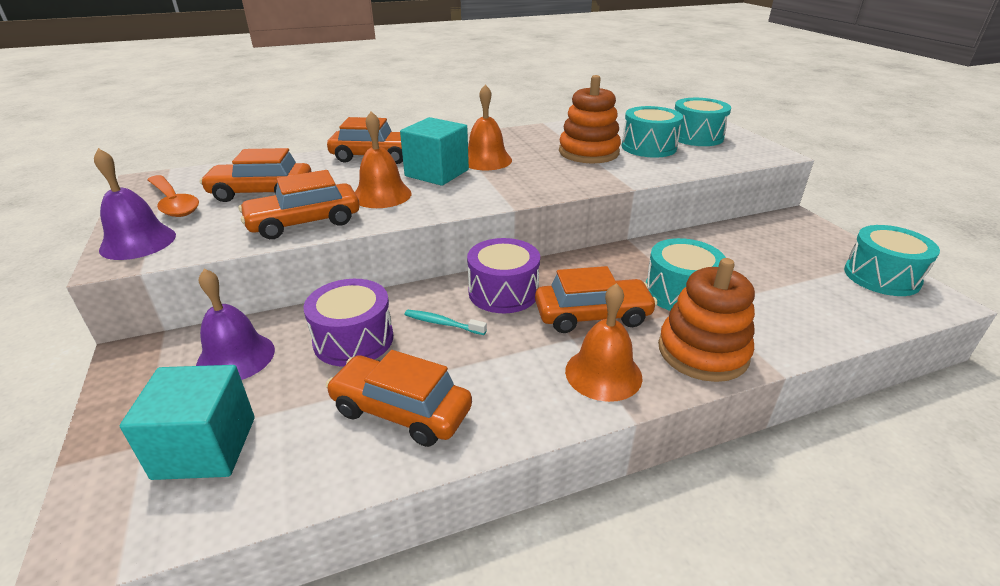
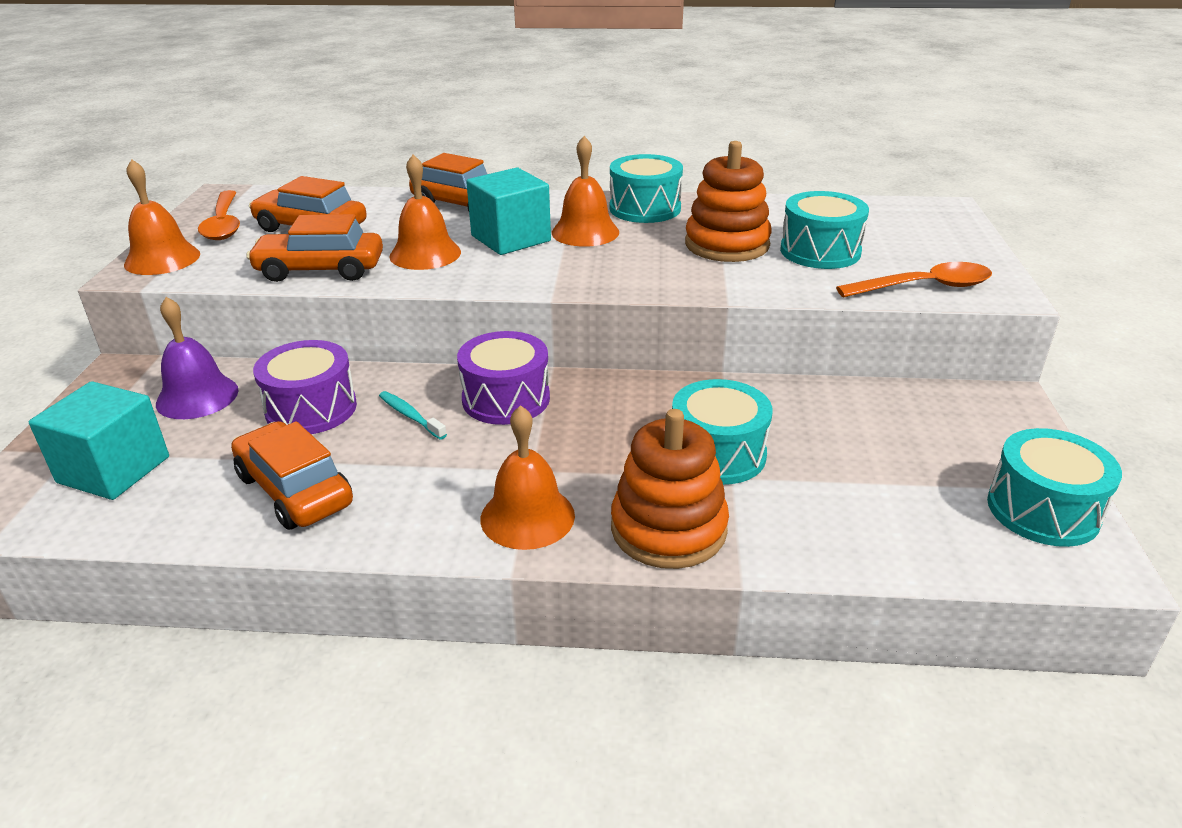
camera: 25 degrees right, 0 degrees up
(138, 242) = (162, 259): purple bell -> orange bell
(592, 315) = (580, 451): orange car -> none
(696, 137) = (911, 248): turquoise drum -> turquoise drum (645, 208)
(730, 157) = (924, 287): none -> orange spoon

